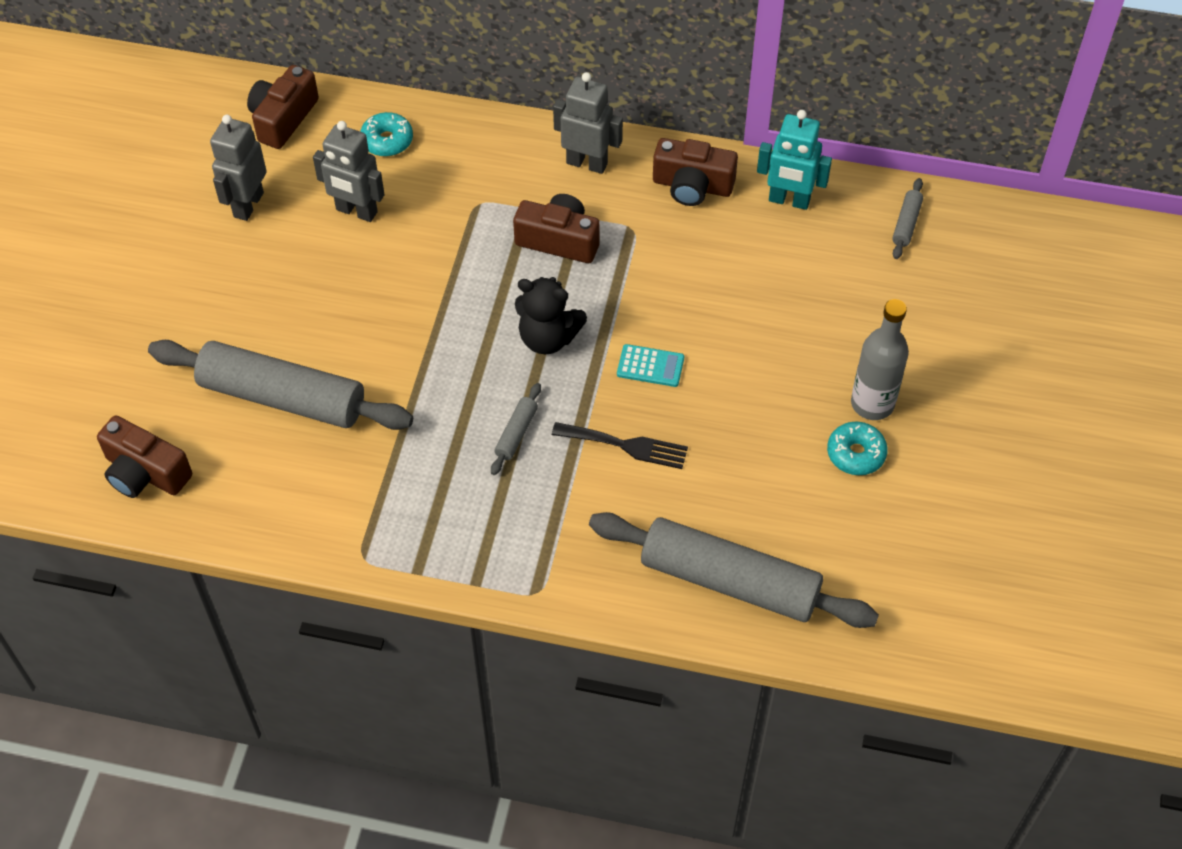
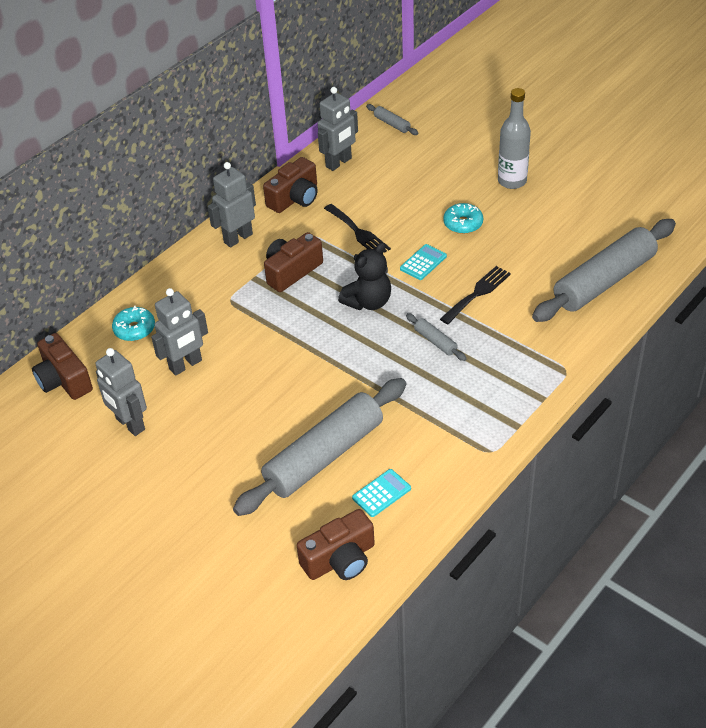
camera: 60 degrees left, 10 degrees down
(252, 474) = (381, 493): none -> turquoise calculator
(667, 276) = (358, 232): none -> black fork
(789, 201) = (339, 163): turquoise robot -> grey robot
(856, 454) = (543, 199): turquoise donut -> turquoise donut (463, 224)

